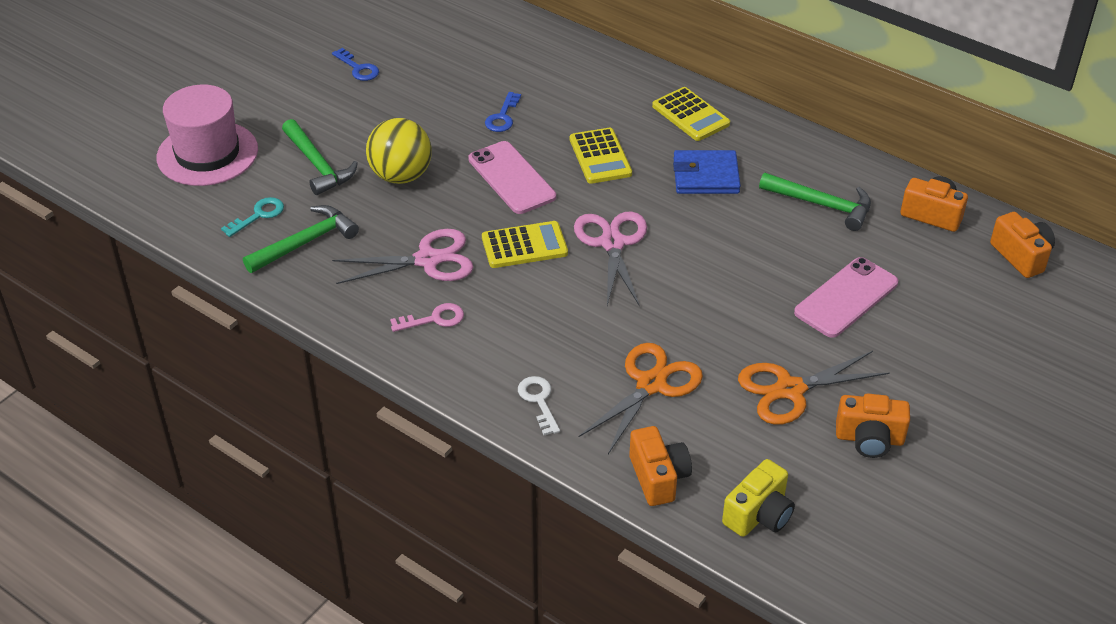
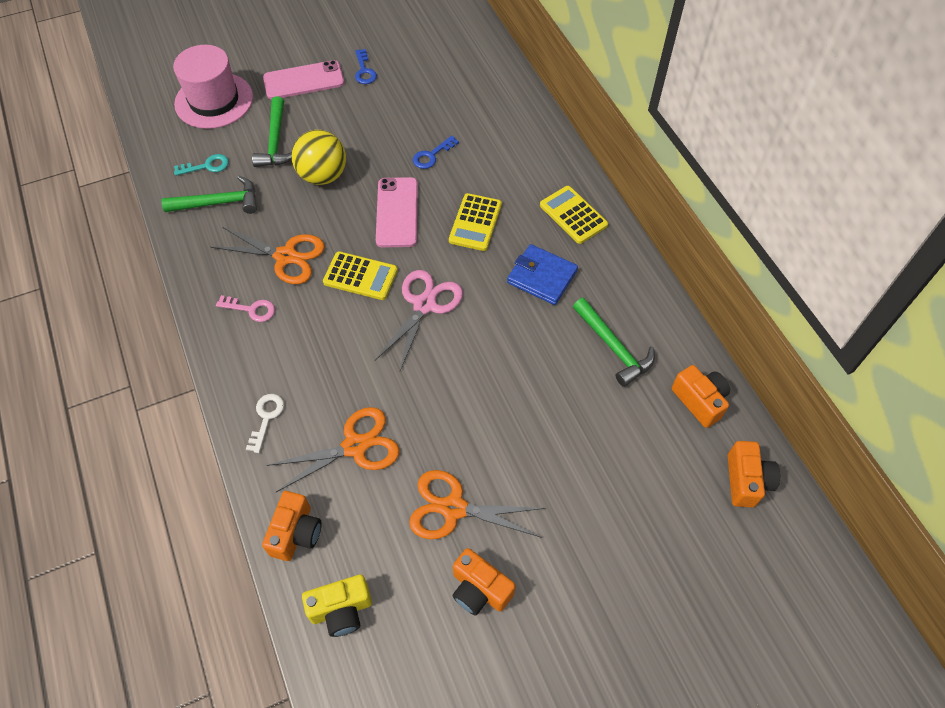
camera: 30 degrees right, 15 degrees up
(427, 260) = (285, 256): pink scissors -> orange scissors
(690, 115) = (573, 215): yellow calculator -> yellow calculator turned 150 degrees clockwise
(846, 298) = (565, 445): pink phone -> pink phone (303, 80)

